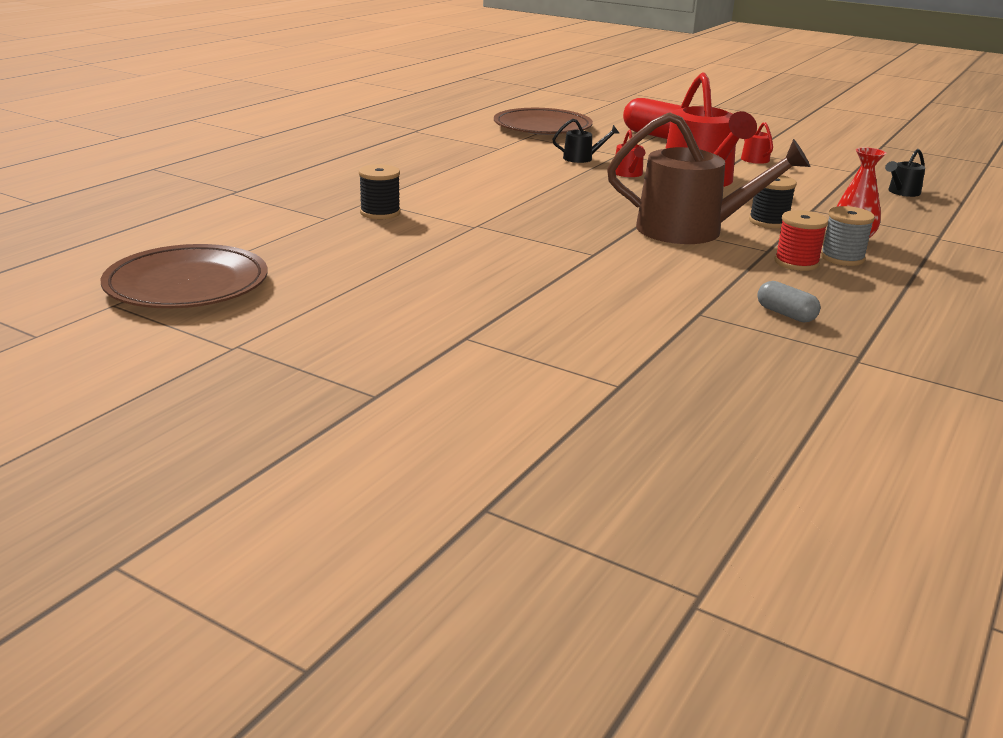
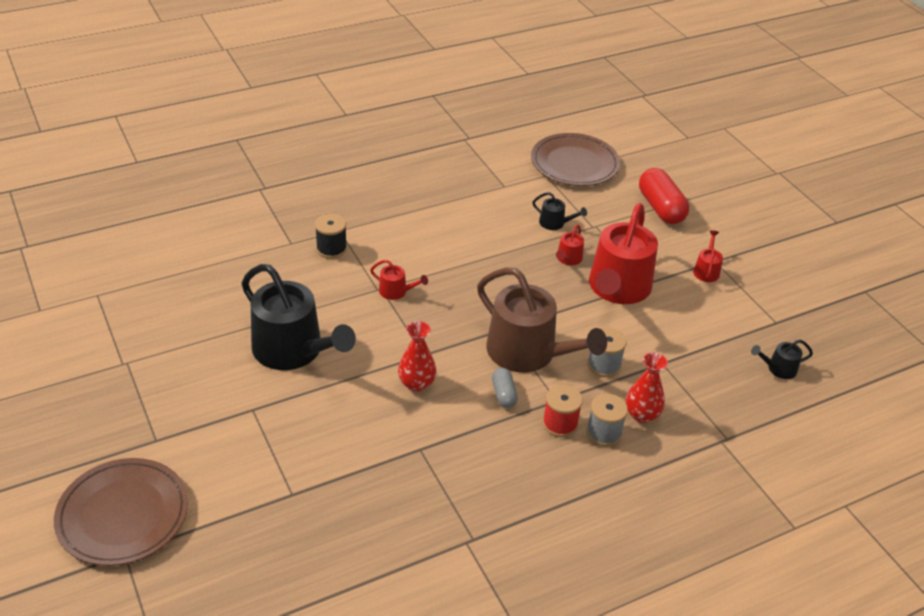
camera: 30 degrees right, 15 degrees up
(187, 284) = (149, 289): brown plate -> brown plate (123, 515)
(446, 285) = (293, 350): none -> black watering can
(497, 224) = (396, 291): none -> red watering can
(619, 273) = (416, 383): none -> red vase
(768, 222) = (604, 365): black spool -> grey spool
(785, 314) = (477, 476): grey capsule -> grey capsule (503, 394)

